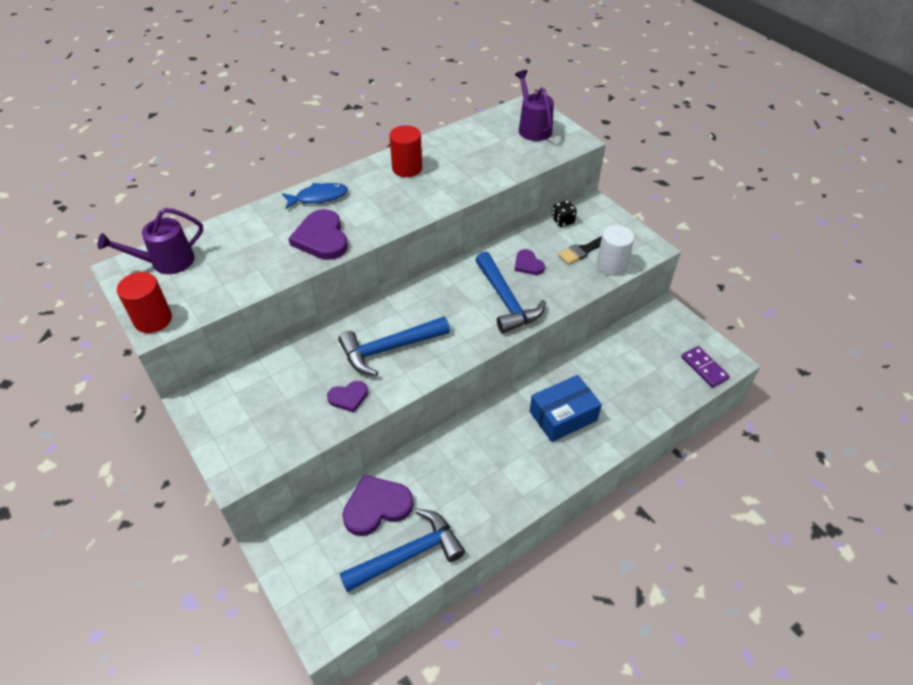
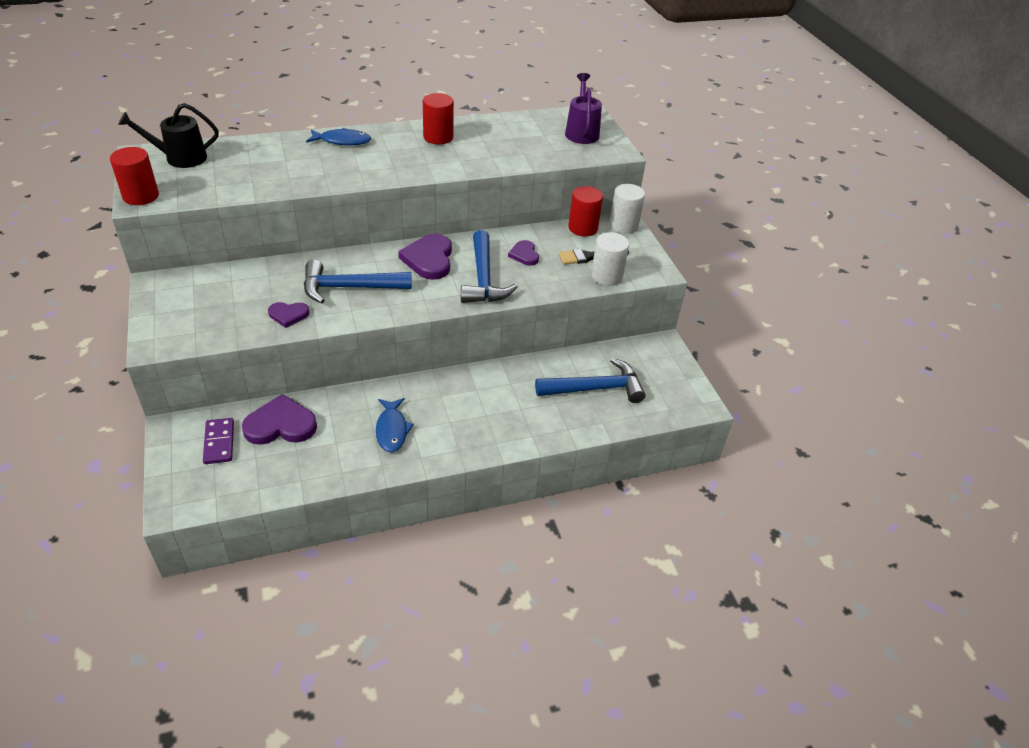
camera: 15 degrees right, 5 degrees down
(166, 262) = (180, 158): purple watering can -> black watering can
(321, 238) = (323, 172): purple heart -> purple heart (429, 259)
(409, 554) = (286, 471): blue hammer -> blue hammer (596, 388)
(482, 476) = (392, 430): none -> blue fish
(563, 221) = (583, 228): black dice -> red cylinder
(563, 416) = (501, 403): blue box -> none
(596, 208) = (623, 225): none -> white cylinder
(704, 368) = (671, 403): purple domino -> purple domino (219, 442)

